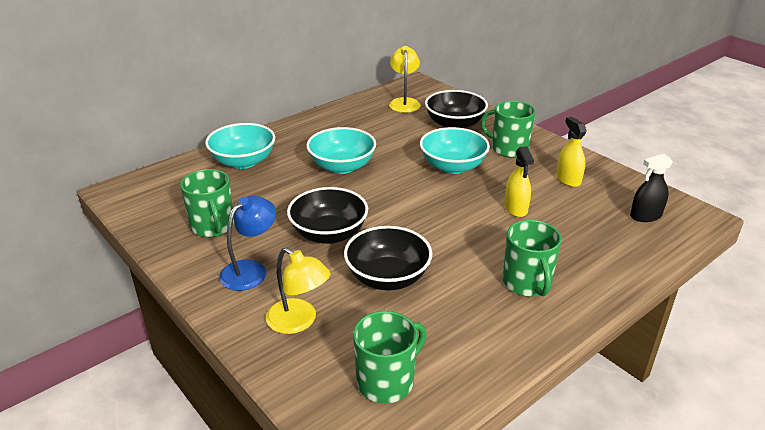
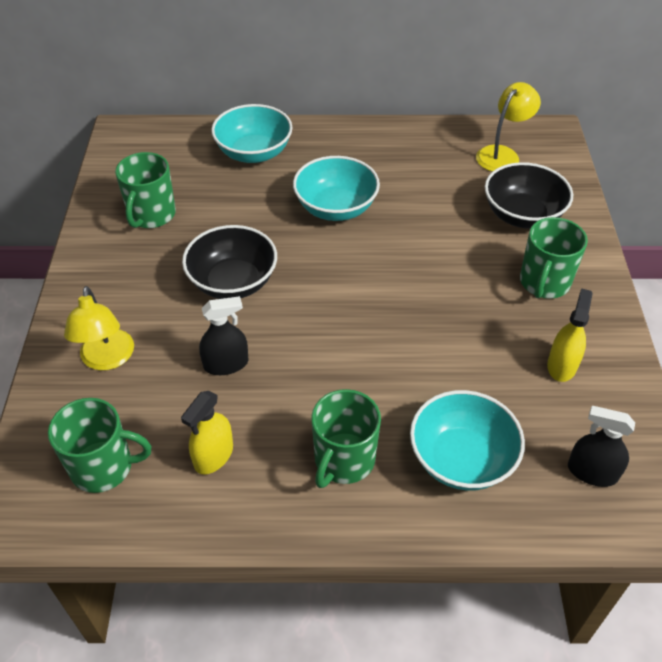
camera: 40 degrees right, 15 degrees up
(250, 270) = (130, 281): blue lamp -> none
(387, 278) = (226, 364): black bowl -> black spray bottle
(452, 166) = (448, 271): turquoise bowl -> turquoise bowl (461, 459)
(508, 149) = (544, 283): green mug -> green mug turned 135 degrees counterclockwise
(515, 208) = (449, 365): yellow spray bottle -> yellow spray bottle (213, 455)

